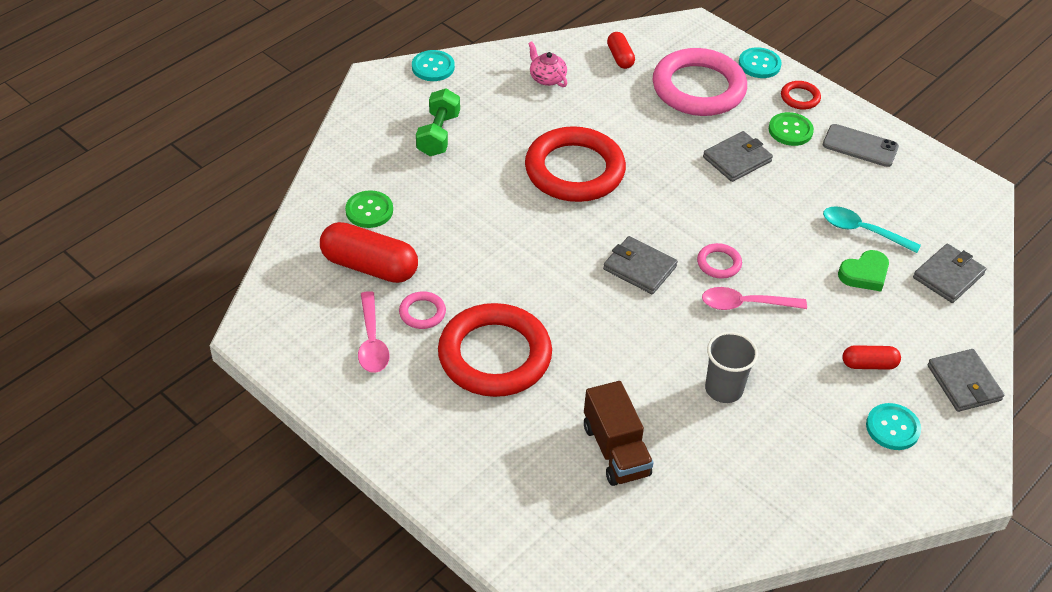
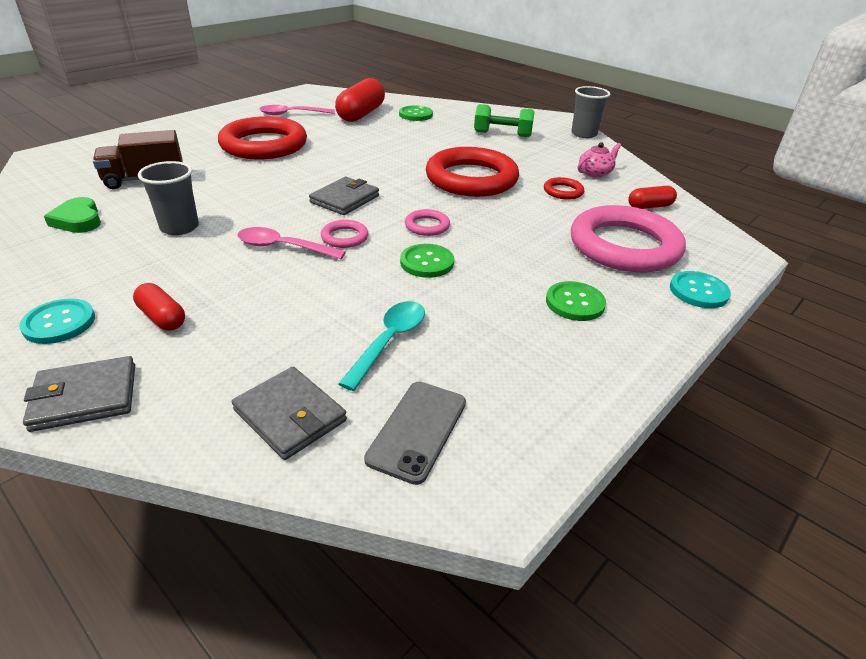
camera: 90 degrees right, 10 degrees down
(422, 313) = (313, 126): pink ring -> pink ring (427, 226)
(433, 67) = (584, 134): turquoise button -> grey cup
(737, 159) = (508, 260): grey wallet -> none
(746, 304) = (284, 247): pink spoon -> pink spoon turned 75 degrees counterclockwise
(751, 209) = (427, 262): none -> green button
(800, 98) = (647, 317): red ring -> red ring (563, 191)
(860, 146) = (564, 361): grey phone -> grey phone (417, 430)
(864, 274) = (310, 333): green heart -> green heart (78, 220)
(869, 364) = (162, 317): red capsule -> red capsule turned 45 degrees counterclockwise

